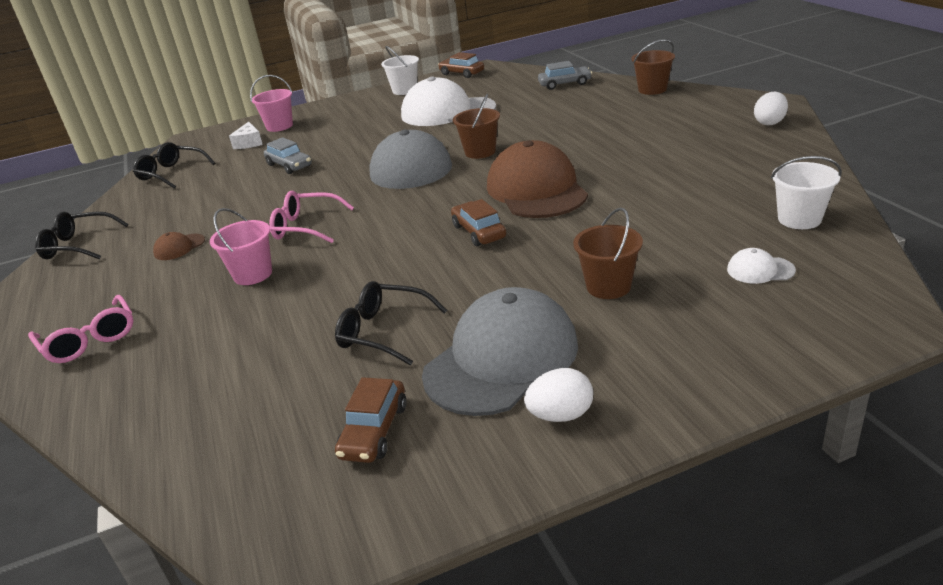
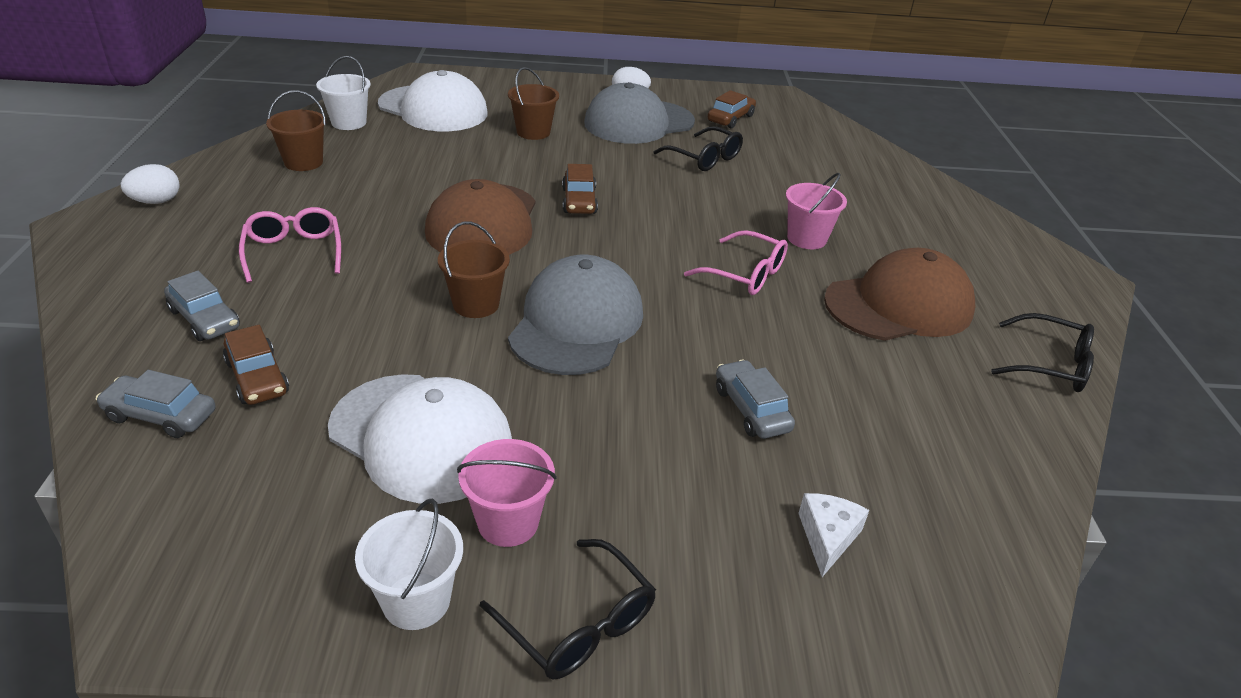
camera: 165 degrees left, 5 degrees up
(89, 339) = (952, 231): pink glasses -> pink glasses (294, 252)
(172, 173) = (973, 495): black glasses -> black glasses (577, 623)
(179, 247) = (899, 305): brown cap -> brown cap, size x2.45
(279, 126) = (757, 582): pink bucket -> pink bucket (508, 522)
(462, 73) = (229, 615): brown car -> brown car (257, 378)
(611, 103) = (204, 319): none -> grey car
(652, 89) = (109, 321): brown bucket -> brown bucket (303, 162)
(760, 270) = (433, 109): white cap -> white cap, size x2.45

